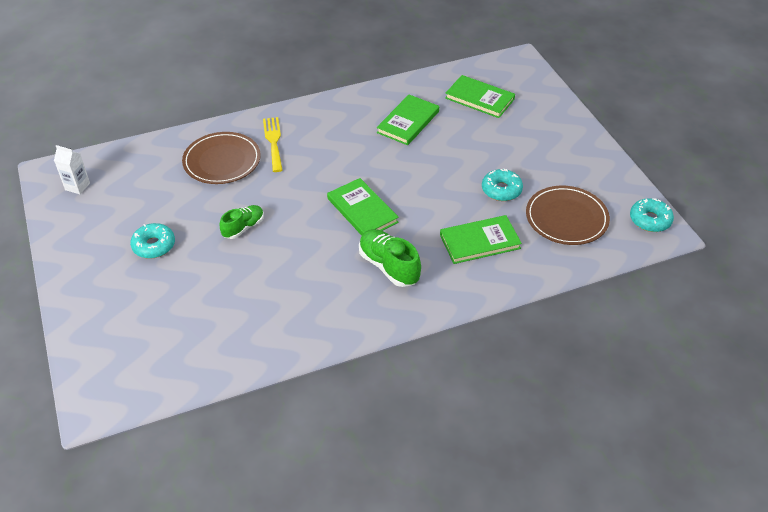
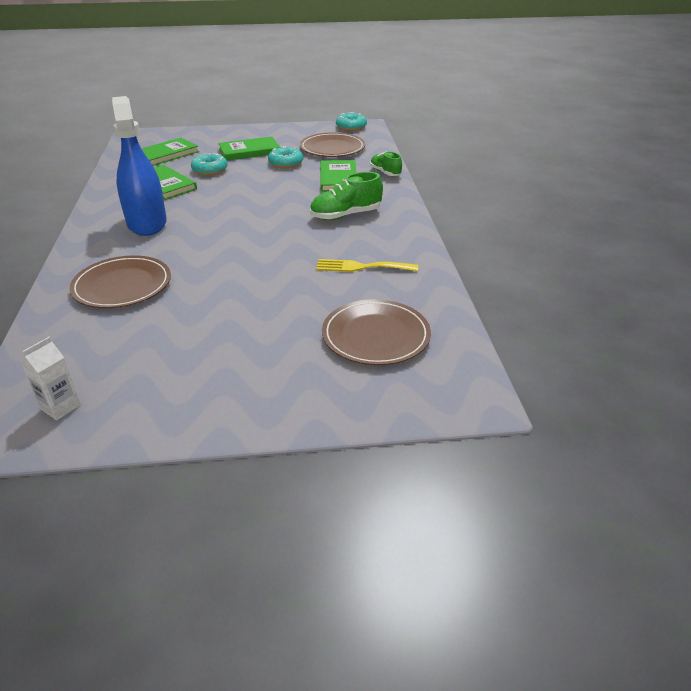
camera: 75 degrees left, 10 degrees down
(154, 246) = (233, 343): turquoise donut -> turquoise donut (210, 170)
(174, 329) = (376, 336): none -> brown plate
(243, 227) = (245, 281): green shoe -> green shoe (385, 173)
(273, 141) = (122, 252): yellow fork -> yellow fork (361, 267)
(326, 138) = (147, 223): none -> blue spray bottle
(362, 210) = (267, 218): green book -> green book (249, 151)

